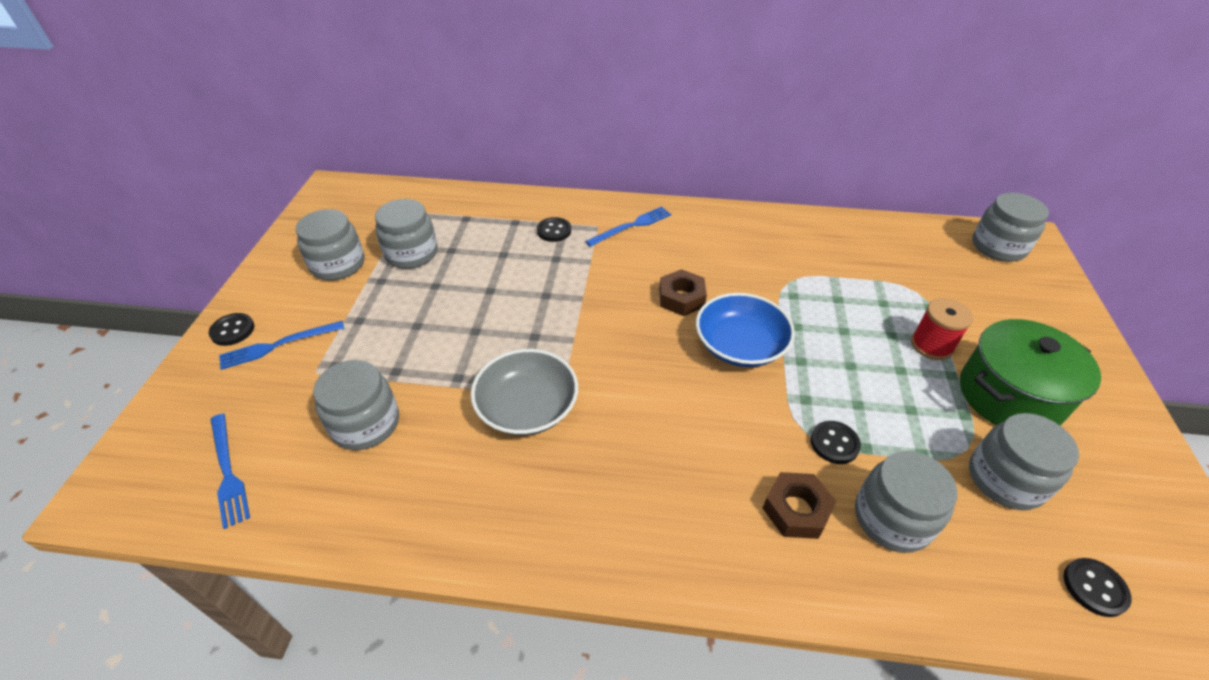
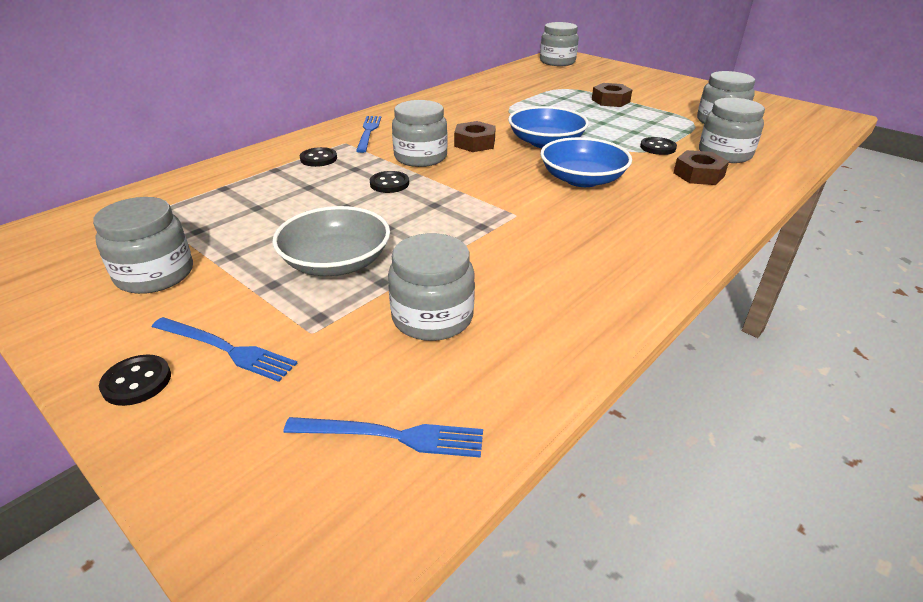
camera: 55 degrees left, 10 degrees down
(278, 345) = (226, 349): blue fork -> blue fork turned 75 degrees counterclockwise
(411, 253) = (222, 228): grey jar -> grey jar (420, 157)
(527, 407) = (511, 231): grey bowl -> grey bowl (336, 262)
(679, 411) = (582, 179): none -> blue bowl
(931, 345) = (610, 100): red spool -> brown nut
(1009, 396) = (666, 100): green pot -> none
(1094, 588) = (798, 131): black button -> black button (389, 184)

